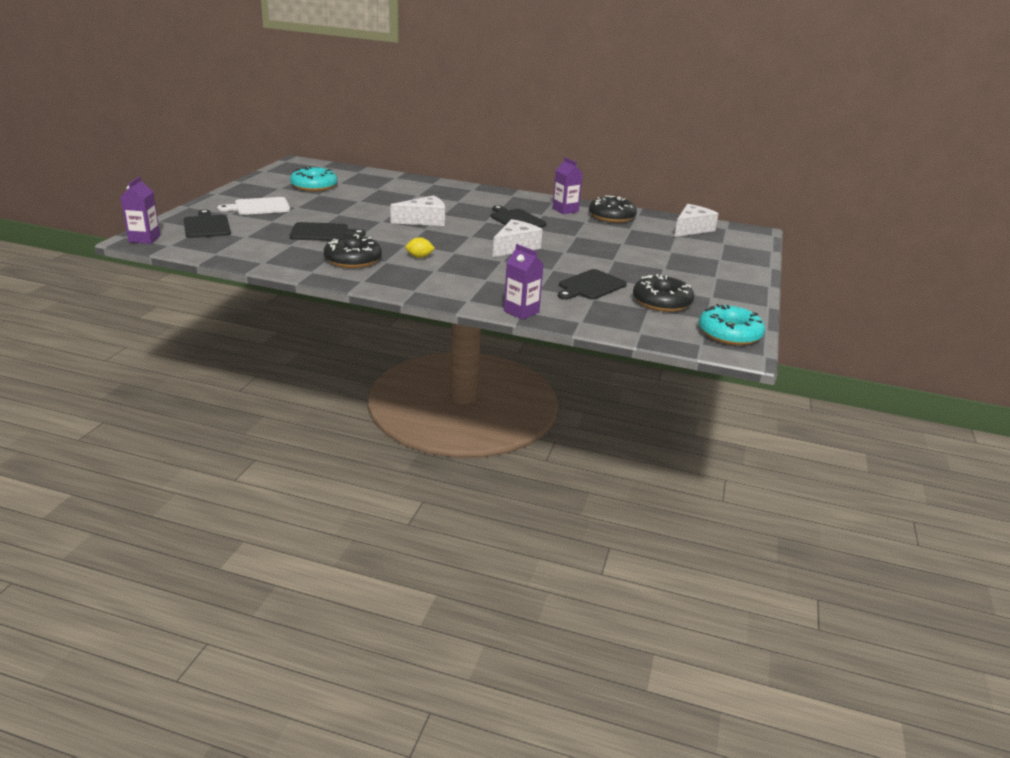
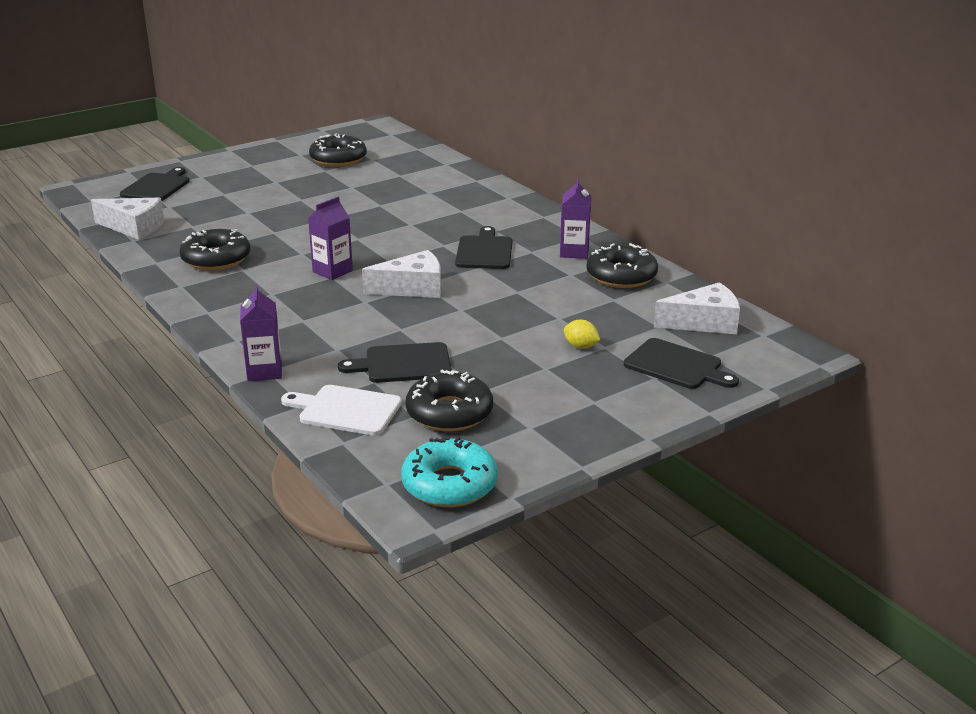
camera: 40 degrees right, 0 degrees up
(144, 239) = (84, 189): purple carton -> purple carton (332, 271)
(259, 207) = (241, 174): white cutting board -> white cutting board (346, 410)
(314, 186) = (338, 159): turquoise donut -> black donut
(322, 233) = (245, 219): black cutting board -> black cutting board (676, 366)
(419, 257) = (286, 273): yellow lemon -> yellow lemon (581, 346)
(424, 220) = (375, 228): white cheese -> white cheese (134, 227)

